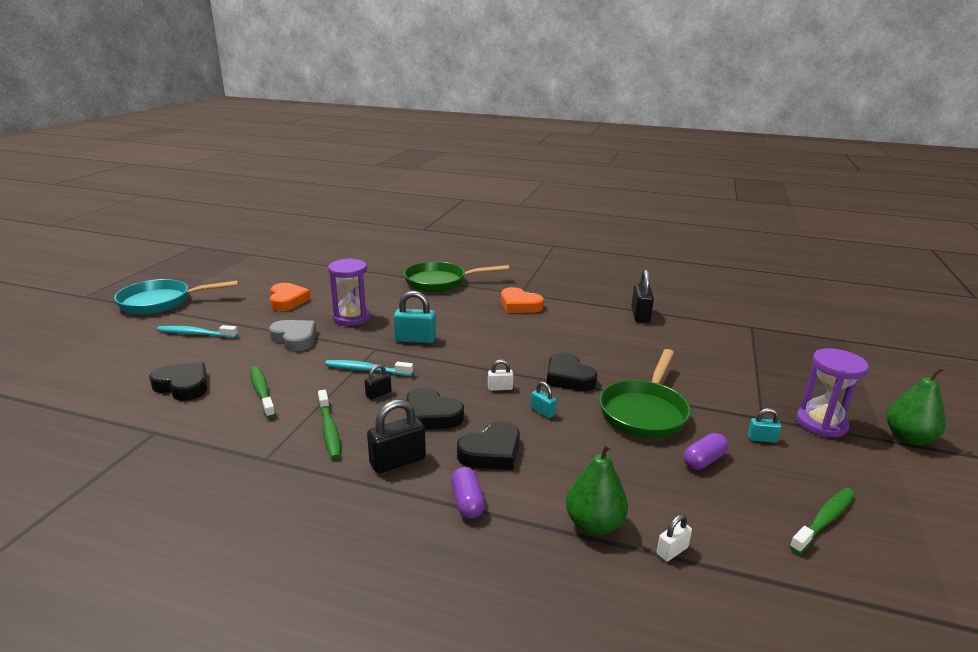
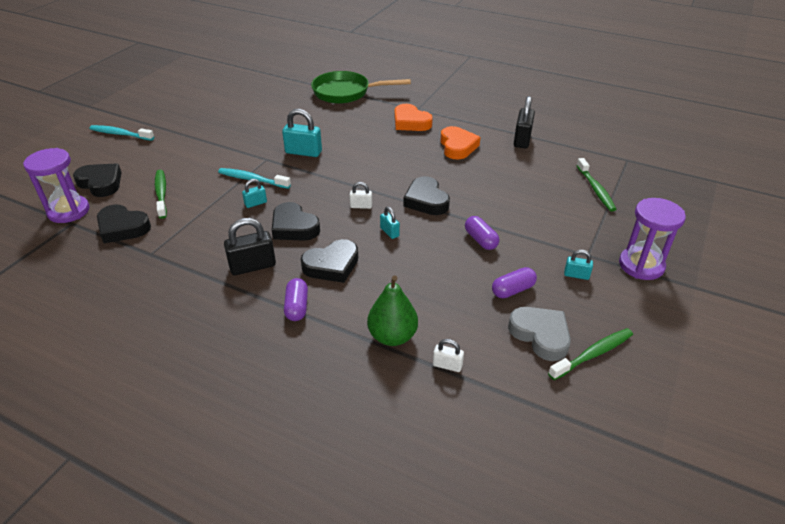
camera: 10 degrees right, 15 degrees up
(161, 302) = (99, 100): turquoise pan -> none
(222, 432) = (122, 228): none -> black heart
(287, 301) = (204, 105): orange heart -> orange heart (457, 146)
(295, 339) = (200, 144): grey heart -> grey heart (540, 335)
(329, 430) = (206, 233): green toothbrush -> green toothbrush (595, 189)
(351, 318) = (254, 126): purple hourglass -> purple hourglass (68, 211)
(378, 394) = (255, 203): black padlock -> turquoise padlock
(644, 412) = (480, 240): green pan -> purple capsule
(672, 551) = (447, 365): white padlock -> white padlock turned 45 degrees clockwise
(908, 438) = (718, 287): green pear -> none

